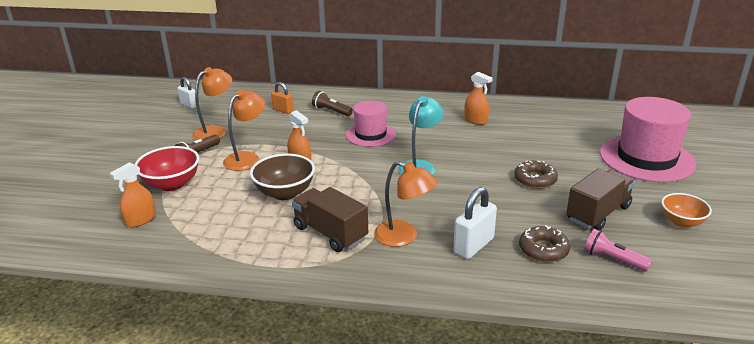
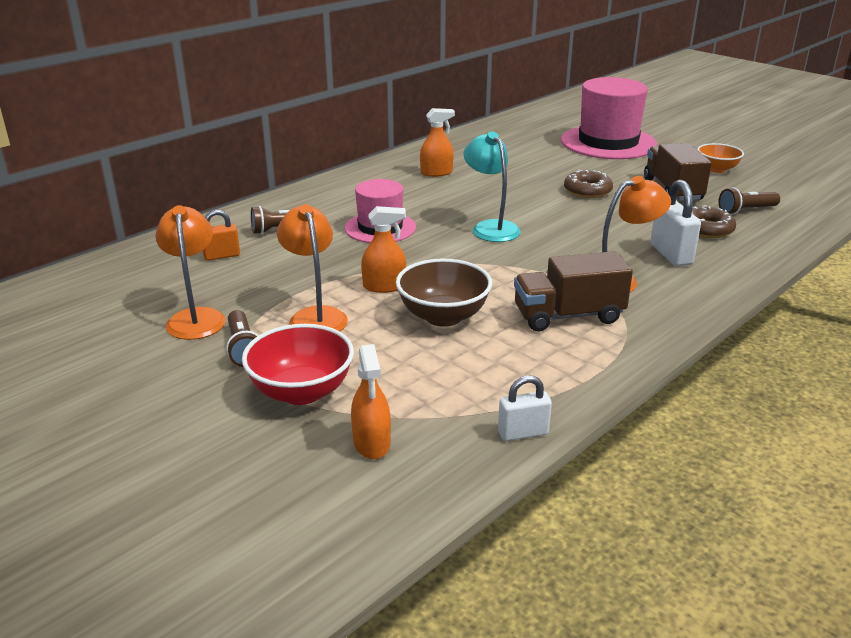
camera: 55 degrees left, 0 degrees up
(189, 105) = (66, 315): white padlock -> white padlock (523, 433)
(613, 259) = (746, 210): pink flashlight -> brown flashlight

